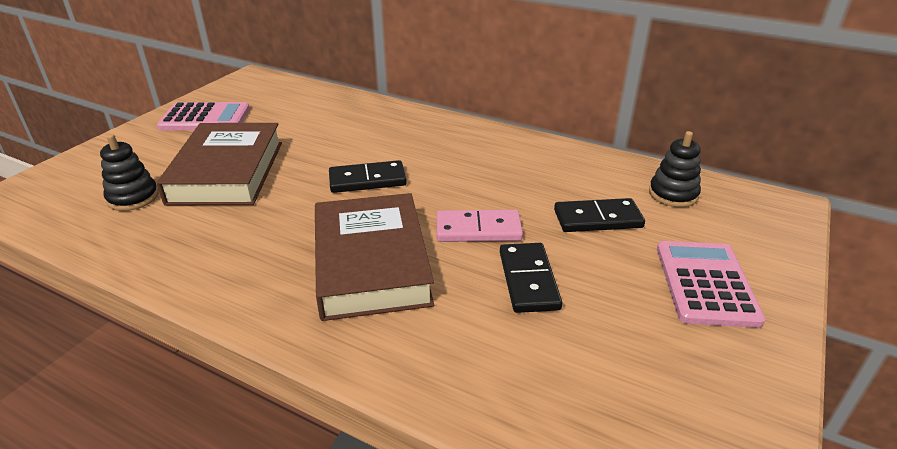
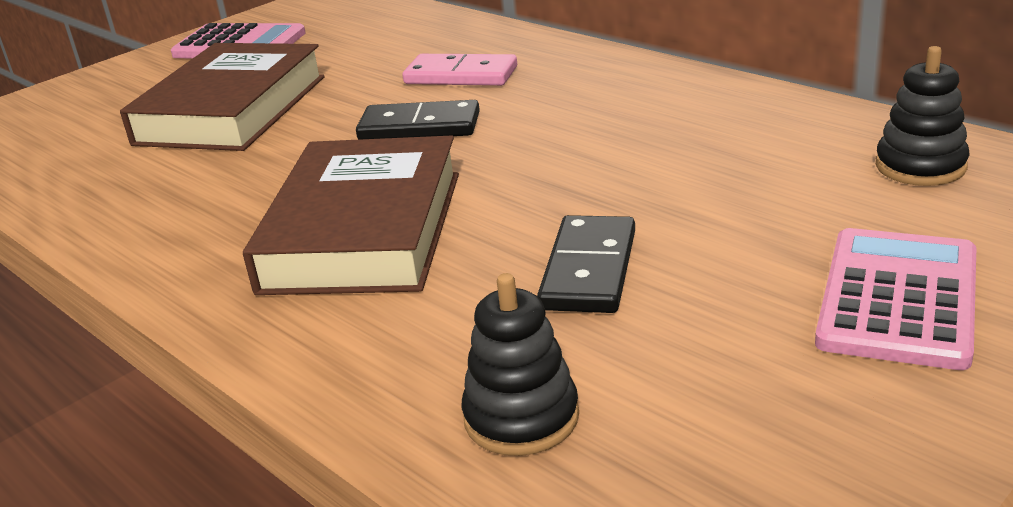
camera: 20 degrees right, 5 degrees down
(133, 197) = (98, 135): black stacking toy -> black stacking toy (521, 417)
(478, 230) = (549, 198): pink domino -> pink domino (461, 75)
(597, 219) = (758, 194): black domino -> none

